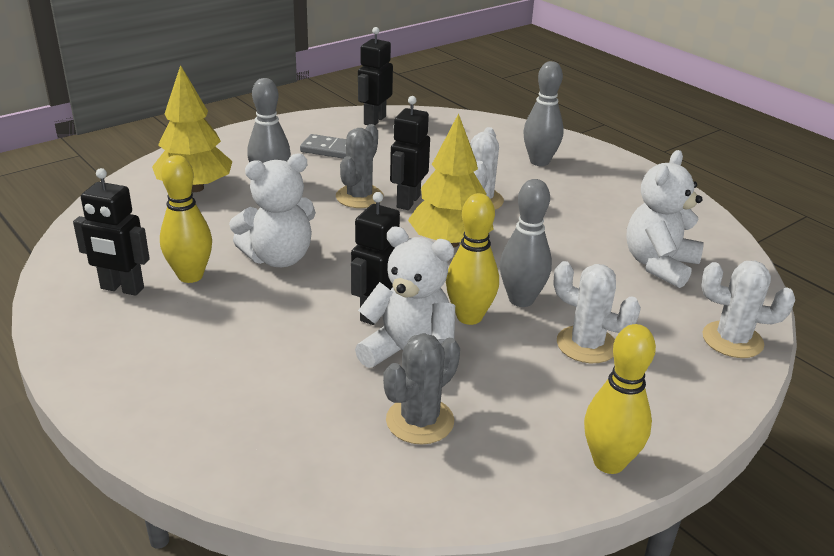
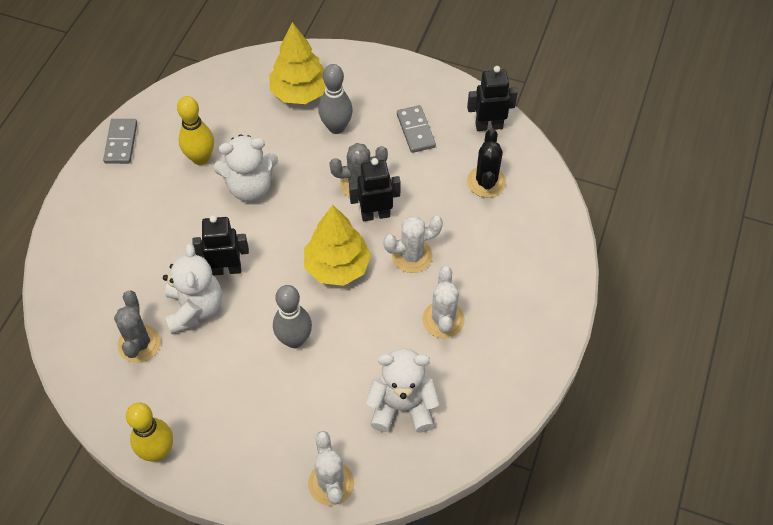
camera: 60 degrees right, 25 degrees up
(75, 326) = (121, 143): none -> grey domino
(122, 288) = (167, 137): black robot -> none
(278, 258) = (250, 187): white teddy bear -> white teddy bear turned 45 degrees counterclockwise
(420, 421) = (139, 343): grey cactus -> grey cactus turned 75 degrees clockwise
(435, 141) = (486, 182): none -> black cactus
(469, 317) = (255, 320): yellow bowling pin -> none
(539, 162) = (510, 265): grey bowling pin -> none
(586, 345) = (267, 397): white cactus -> white cactus (443, 320)

